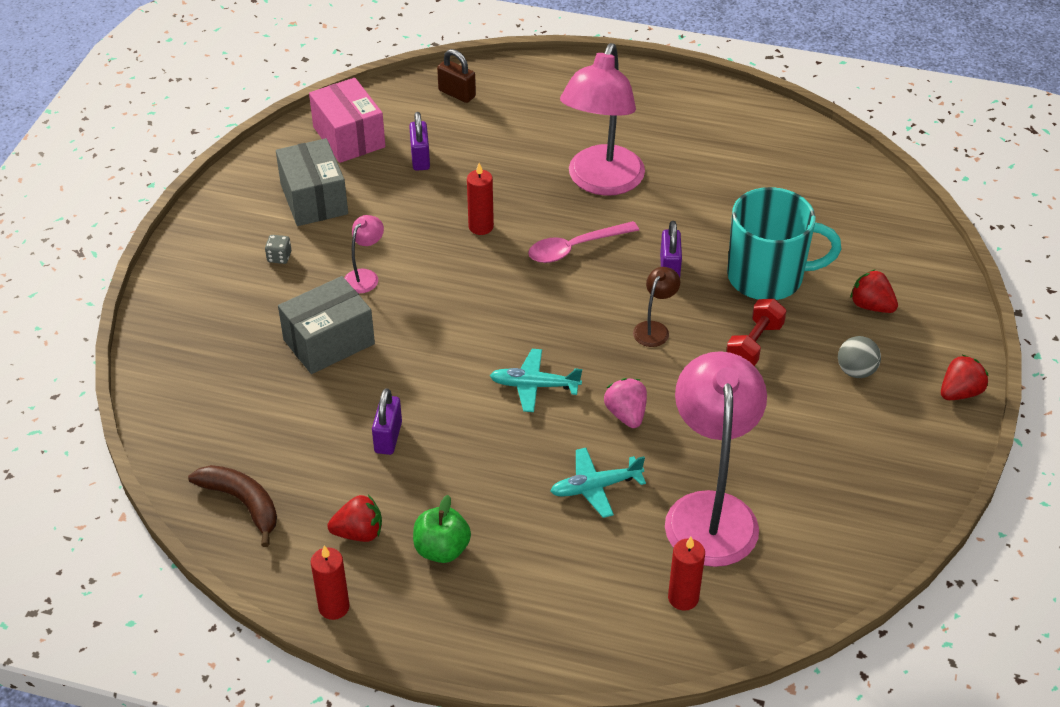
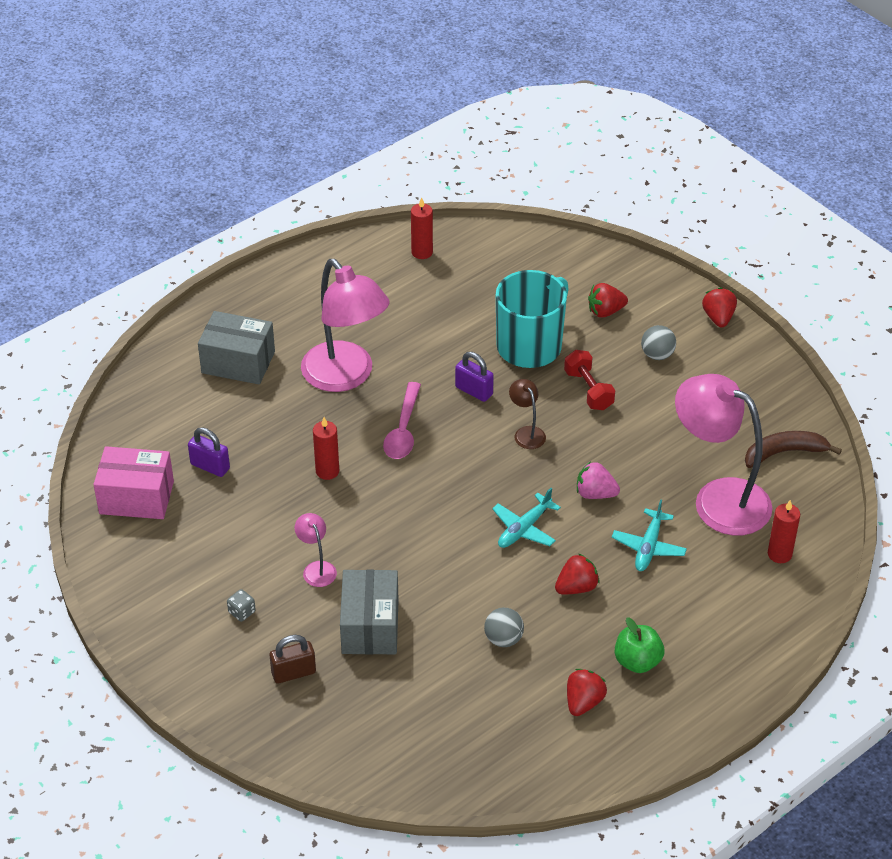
camera: 55 degrees left, 0 degrees up
(242, 503) = (496, 760): brown banana -> brown banana (784, 453)
(314, 199) = (192, 557): grey box -> grey box (238, 362)
(334, 607) = (642, 750): red candle -> red candle (422, 252)
(388, 437) = (503, 639): purple padlock -> grey ball
(457, 94) = (153, 404): brown padlock -> brown padlock (293, 673)
(495, 458) = (576, 587): none -> red strawberry

